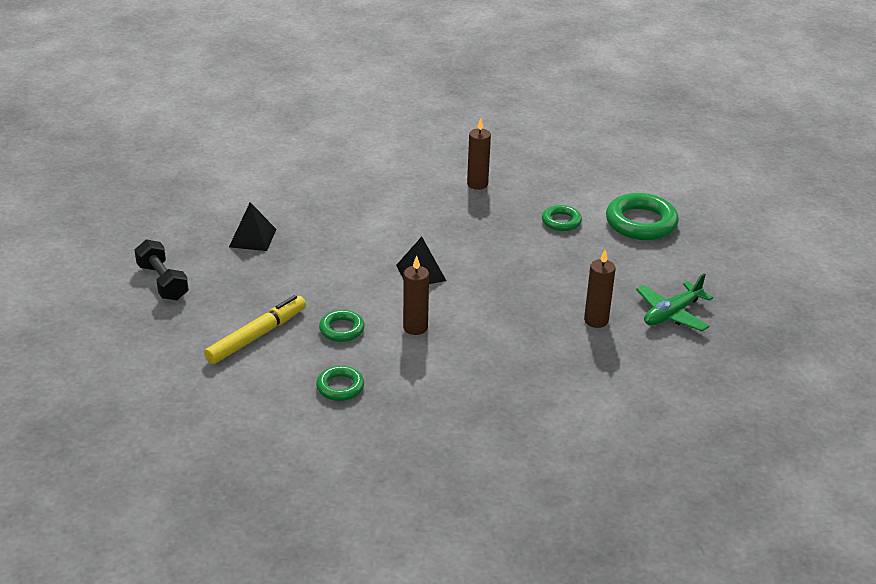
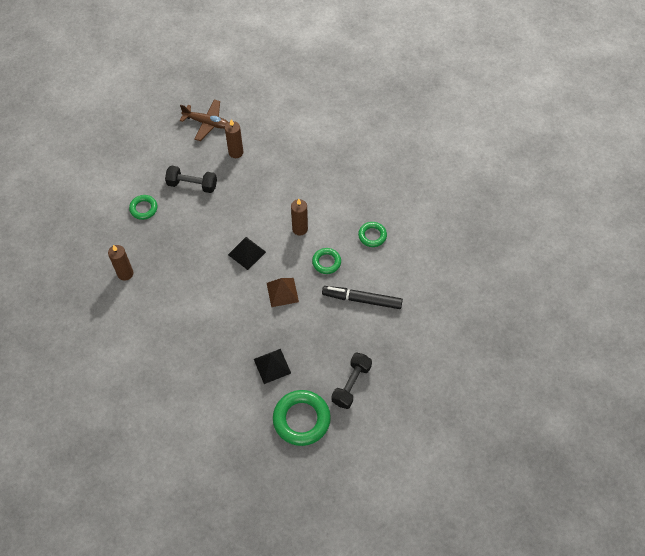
camera: 120 degrees left, 25 degrees up
(257, 336) = (362, 299): yellow marker -> black marker
(337, 279) = (282, 292): none -> brown pyramid
(568, 267) = (192, 185): none -> black dumbbell
(641, 223) = (120, 169): green ring -> green ring (301, 419)
(671, 314) = (207, 123): green plane -> brown plane

